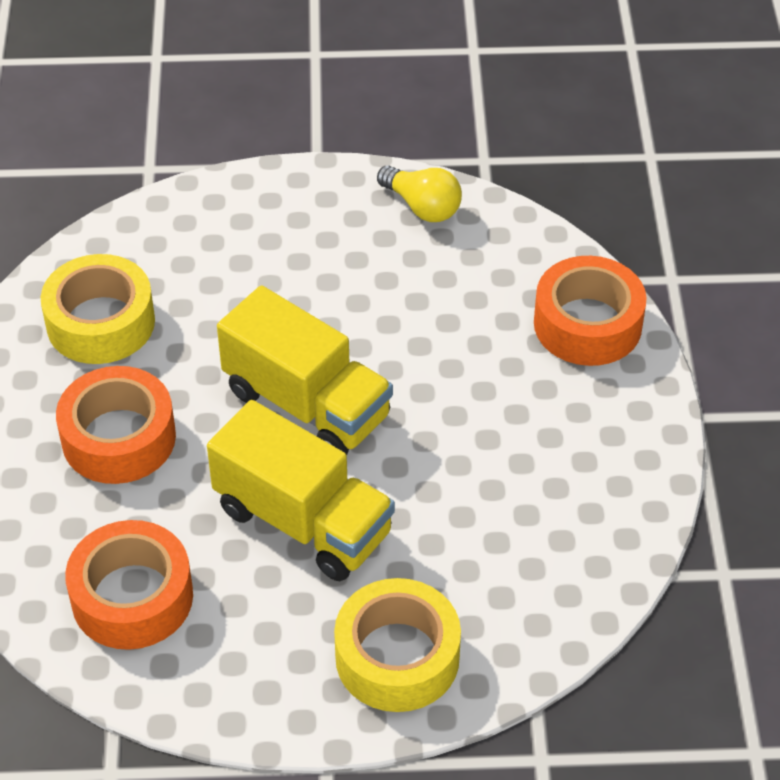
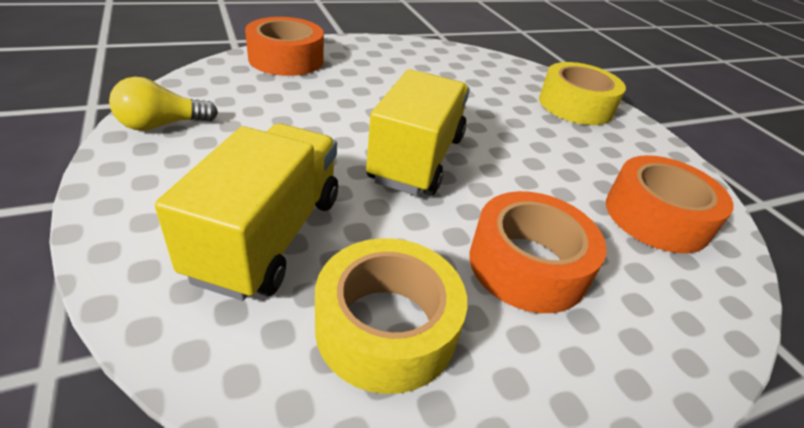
camera: 115 degrees left, 10 degrees down
(303, 521) = (520, 147): yellow truck -> yellow truck (268, 236)
(422, 207) = (161, 125): yellow light bulb -> yellow light bulb turned 135 degrees counterclockwise

